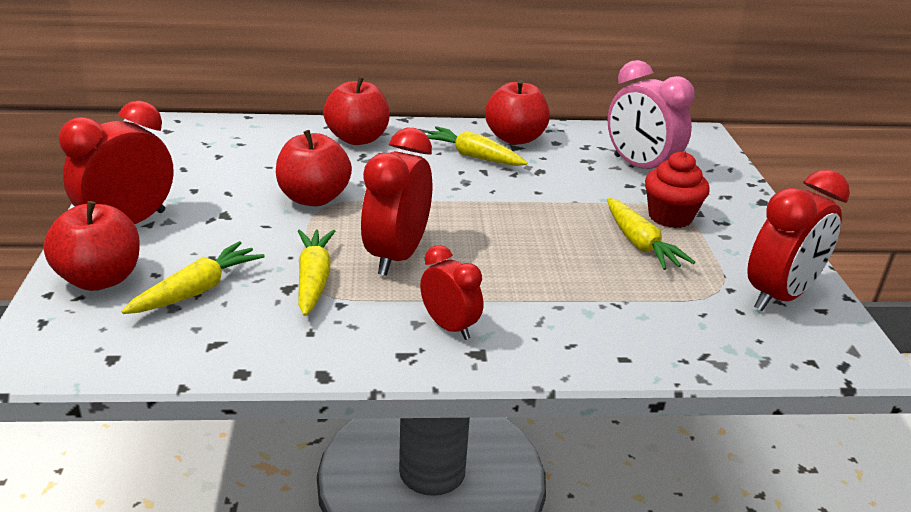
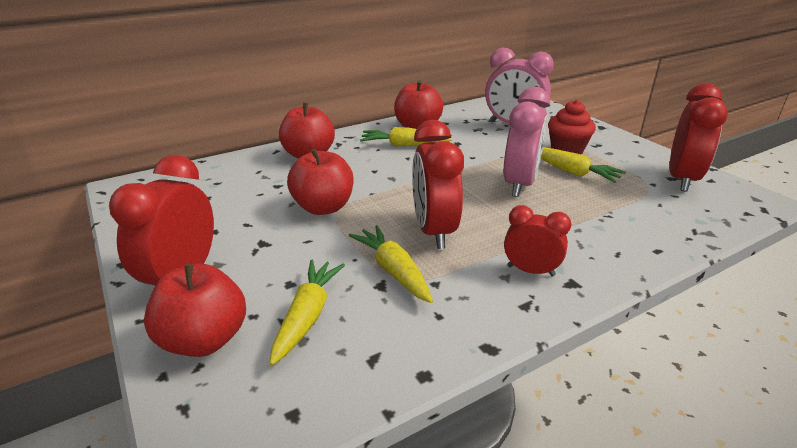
camera: 25 degrees left, 0 degrees up
(554, 238) = (520, 184): none -> pink clock

